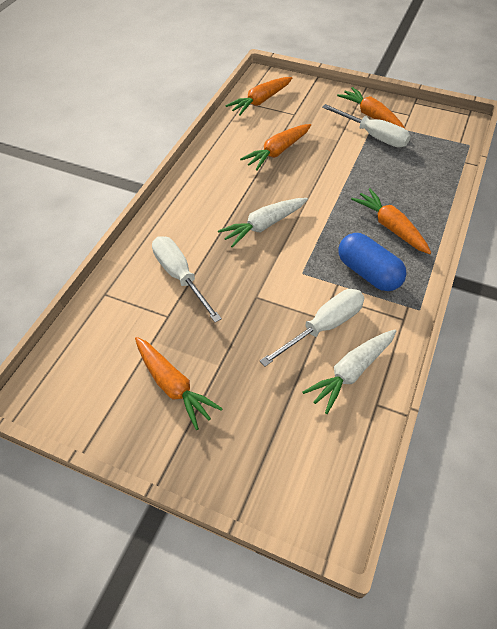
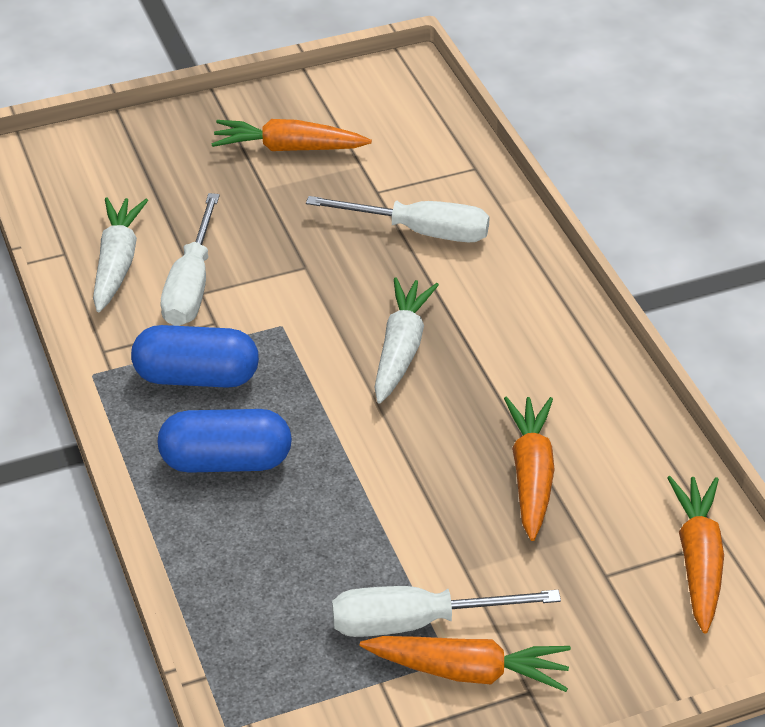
camera: 135 degrees right, 10 degrees down
(390, 227) = (226, 461): orange carrot -> blue capsule

